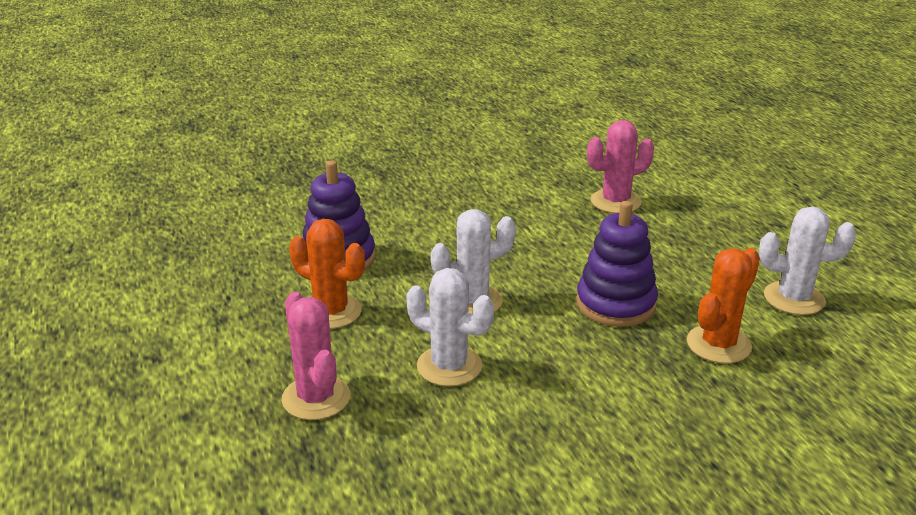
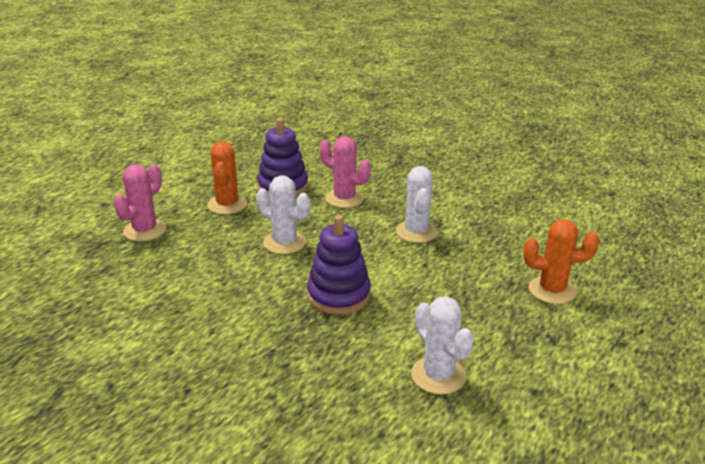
camera: 55 degrees right, 0 degrees up
(449, 366) = (208, 258): white cactus -> white cactus (416, 232)
(615, 202) = (479, 254): pink cactus -> pink cactus (344, 198)
(718, 344) = (332, 354): orange cactus -> orange cactus (552, 290)

